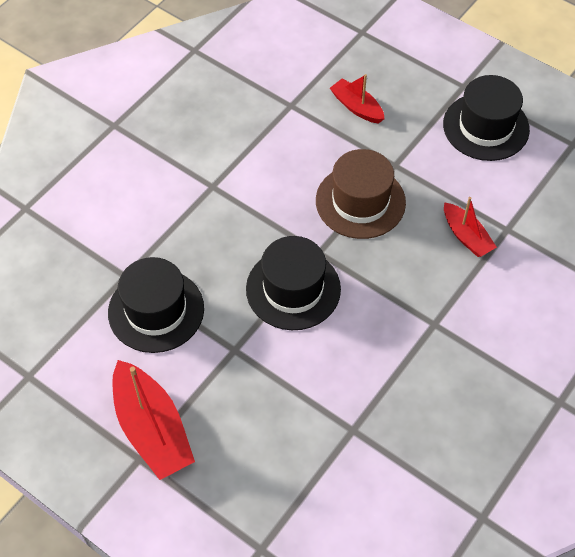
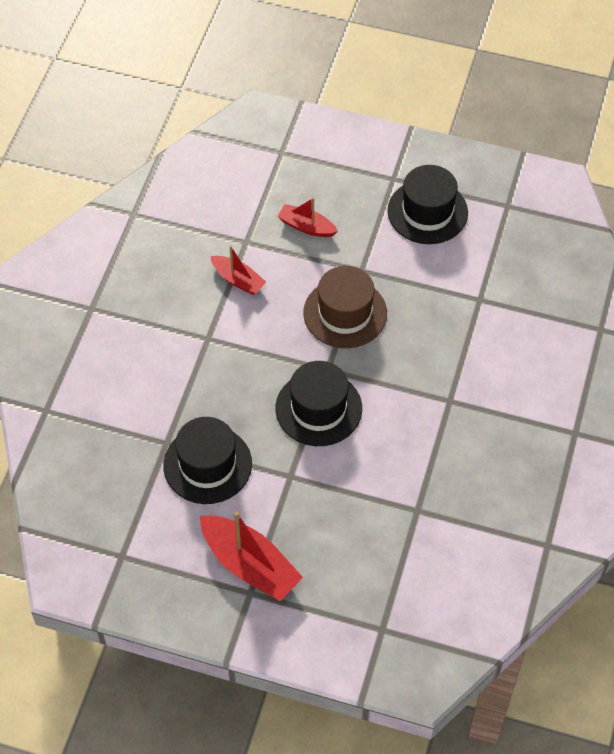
camera: 20 degrees left, 0 degrees up
(466, 236) = (448, 316): red boat -> red boat (238, 280)

